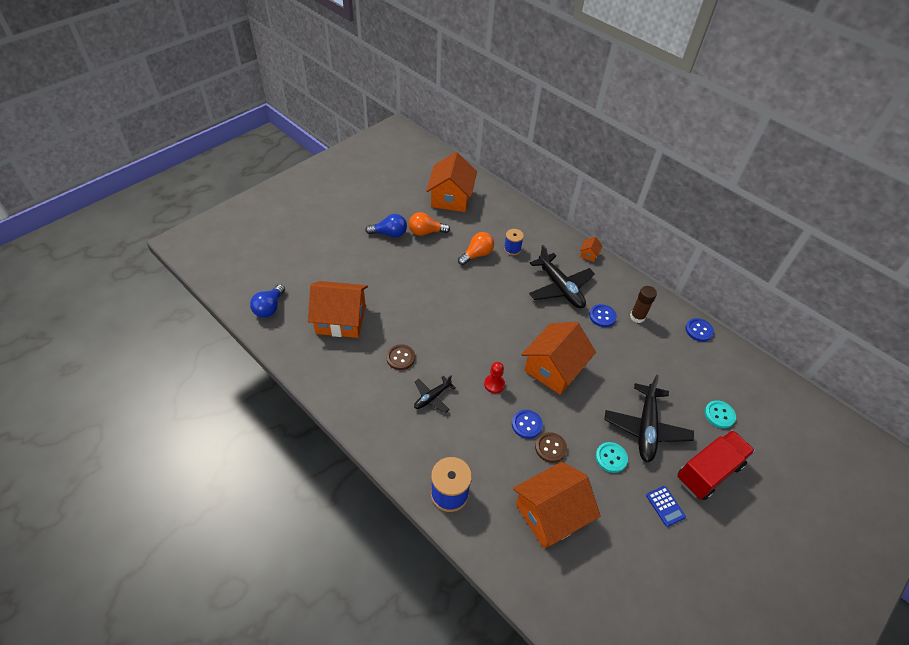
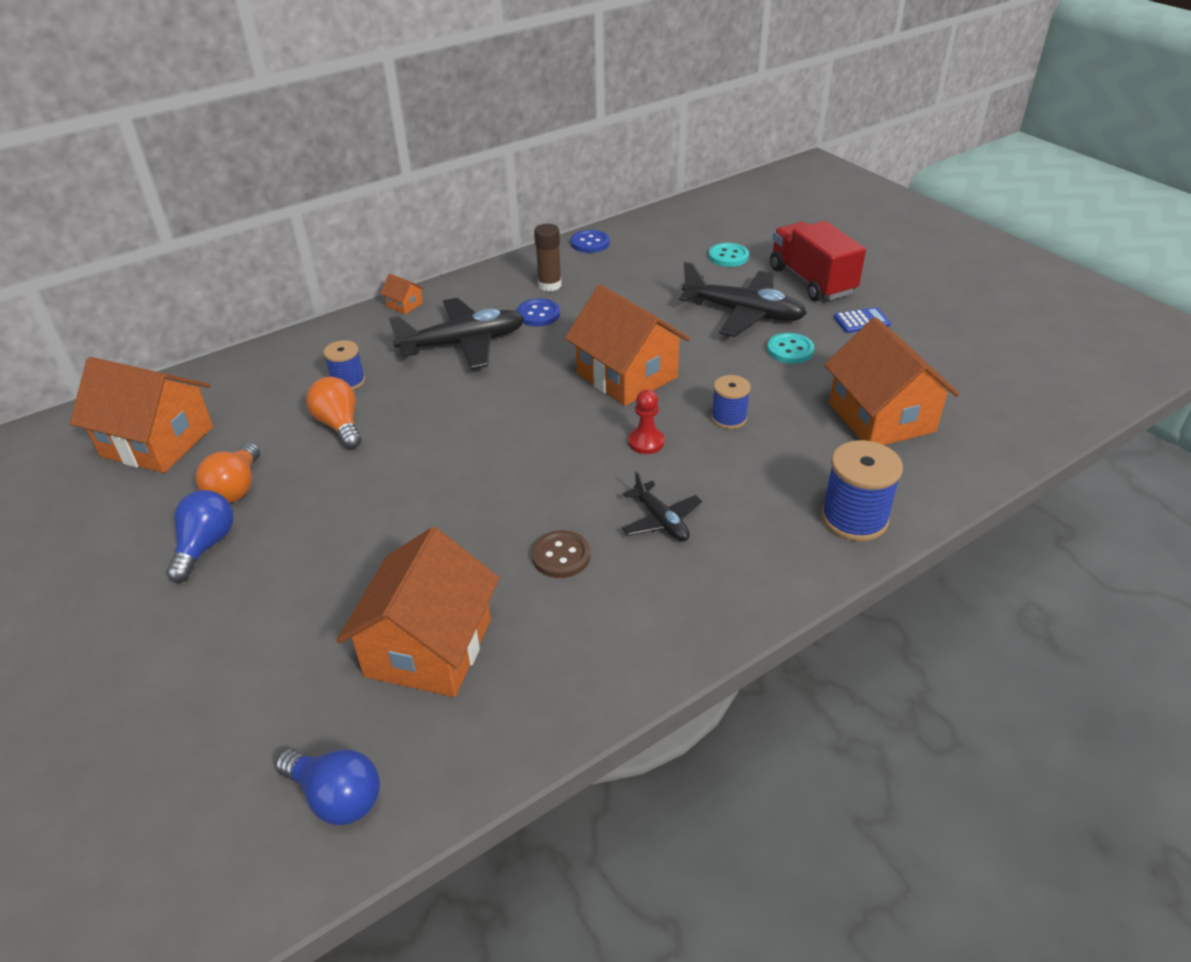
camera: 75 degrees left, 10 degrees down
(526, 424) = (729, 418): blue button -> blue spool
(550, 448) = (772, 401): brown button -> none

